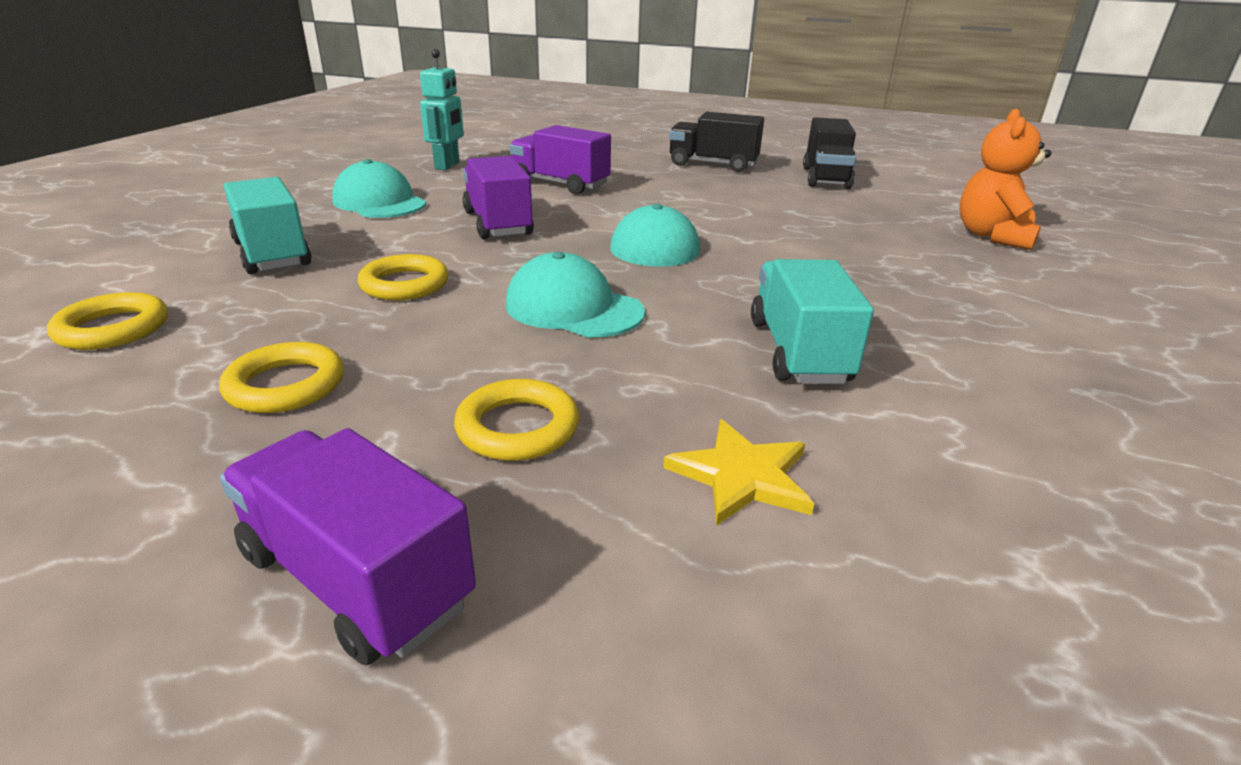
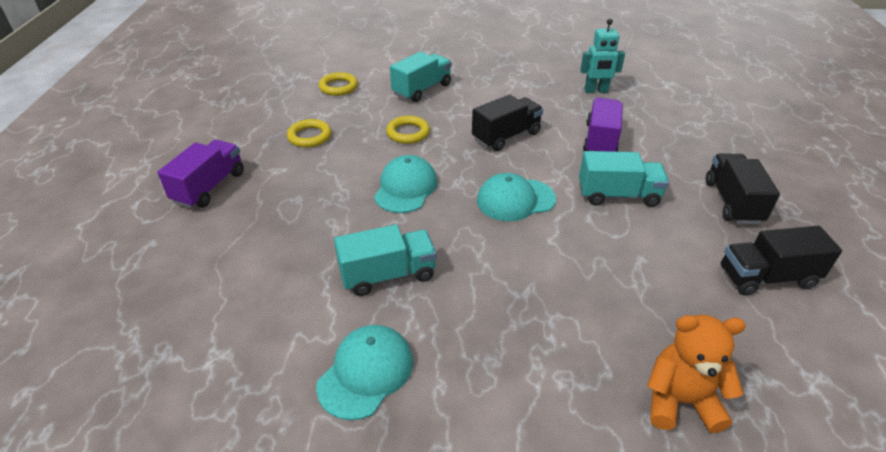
camera: 75 degrees right, 10 degrees up
(379, 202) = (510, 91): turquoise cap -> turquoise cap (366, 373)
(498, 224) = (506, 136): purple truck -> black truck
(518, 427) = (293, 197): yellow ring -> none
(676, 198) = (618, 195): none -> turquoise truck
(742, 476) = (270, 263): yellow star -> none

